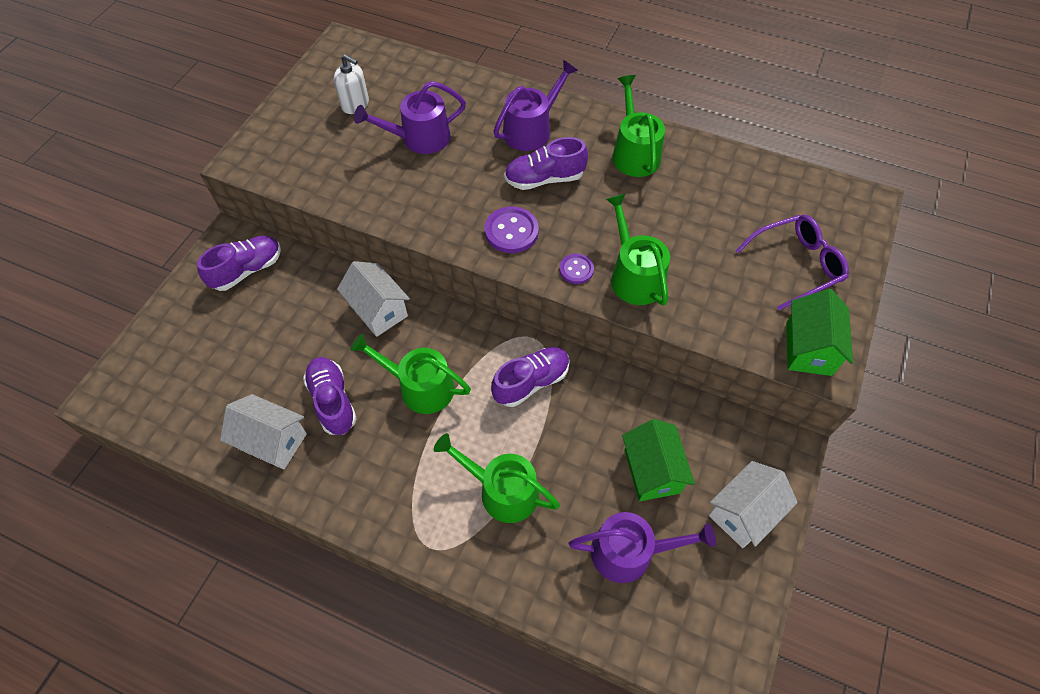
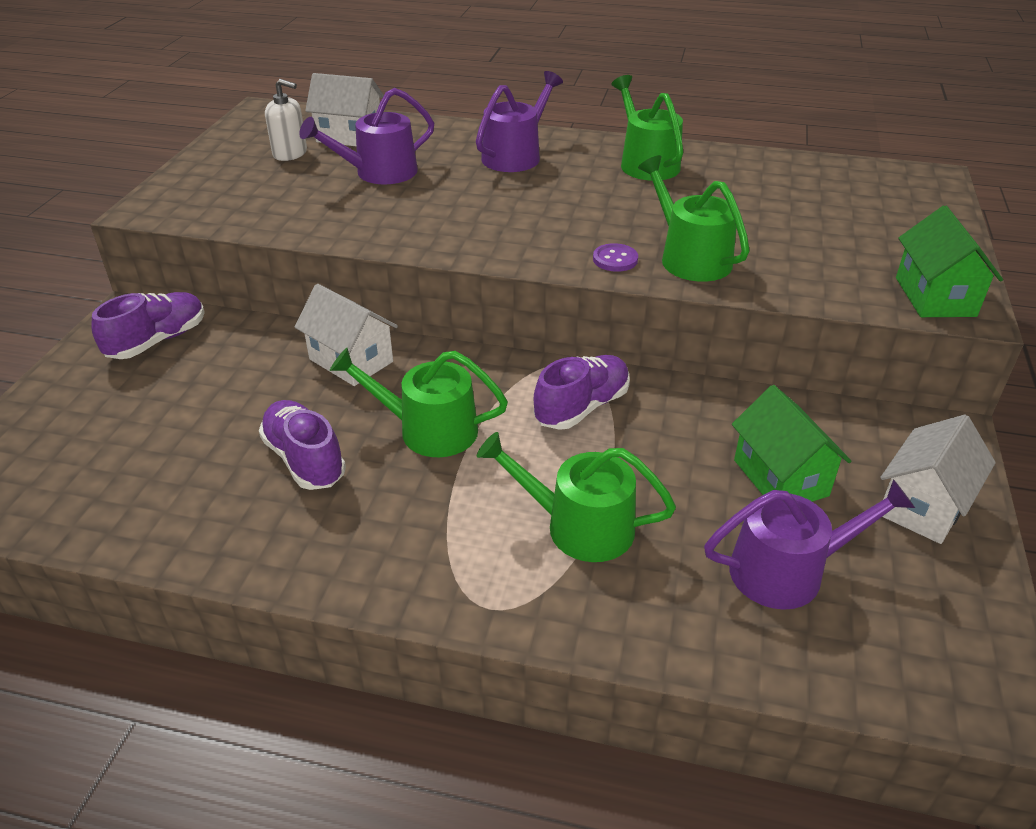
camera: 10 degrees left, 20 degrees down
(273, 441) = (220, 515): white house -> white house (349, 136)
(511, 231) = (520, 236): purple button -> none
(544, 179) = (546, 191): purple shoe -> none
(796, 265) = (880, 231): purple glasses -> none

